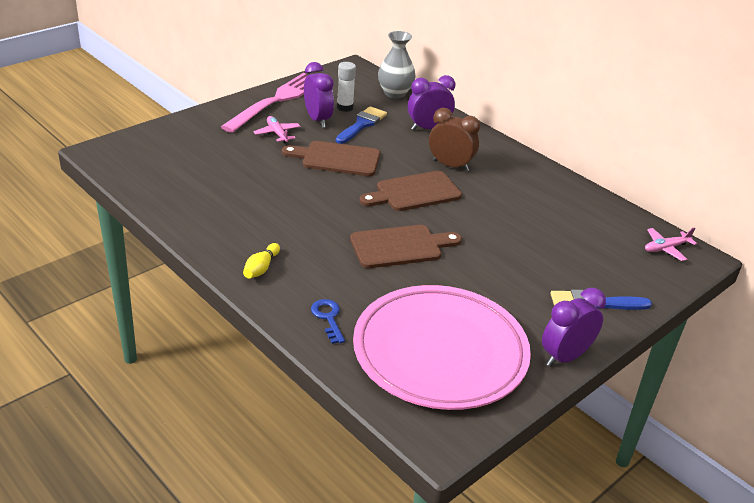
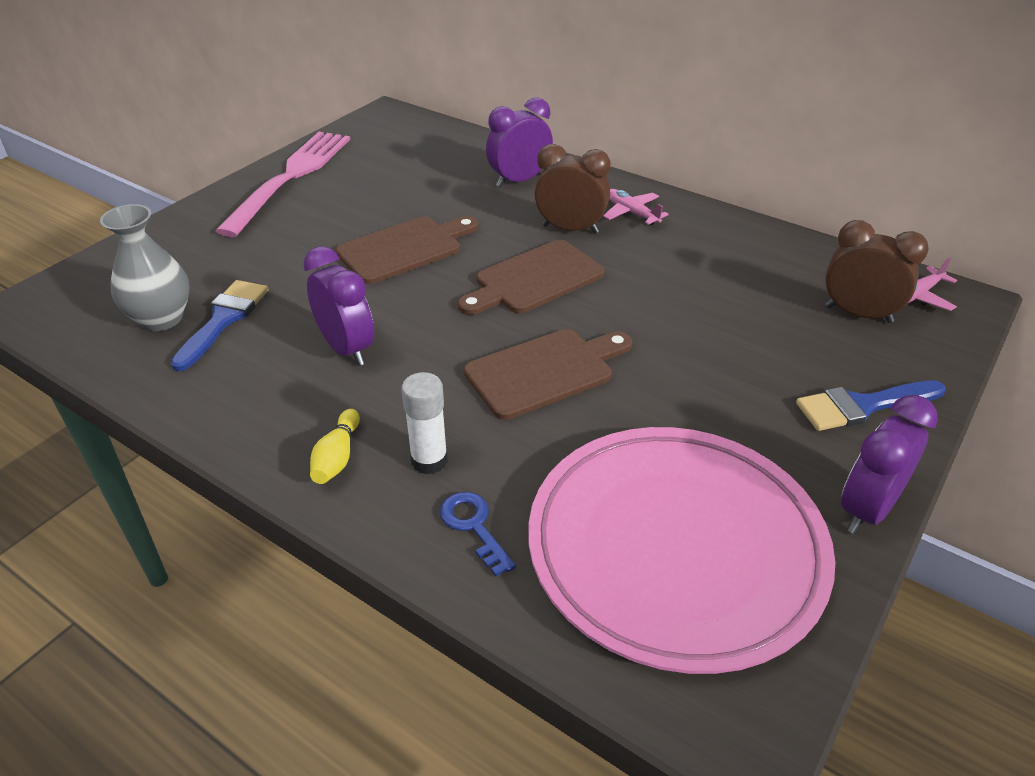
camera: 10 degrees left, 5 degrees up
(277, 133) = (304, 226): pink plane -> pink plane (631, 213)
(317, 120) = (358, 195): purple clock -> purple clock (346, 349)
(337, 159) = (404, 249): brown cutting board -> brown cutting board turned 150 degrees clockwise
(345, 107) = (392, 171): white glue stick -> white glue stick (429, 460)
(362, 124) = (424, 191): blue brush -> blue brush (224, 320)
(395, 93) = (455, 140): grey vase -> grey vase (161, 319)
(620, 252) = (858, 314): none -> brown clock

